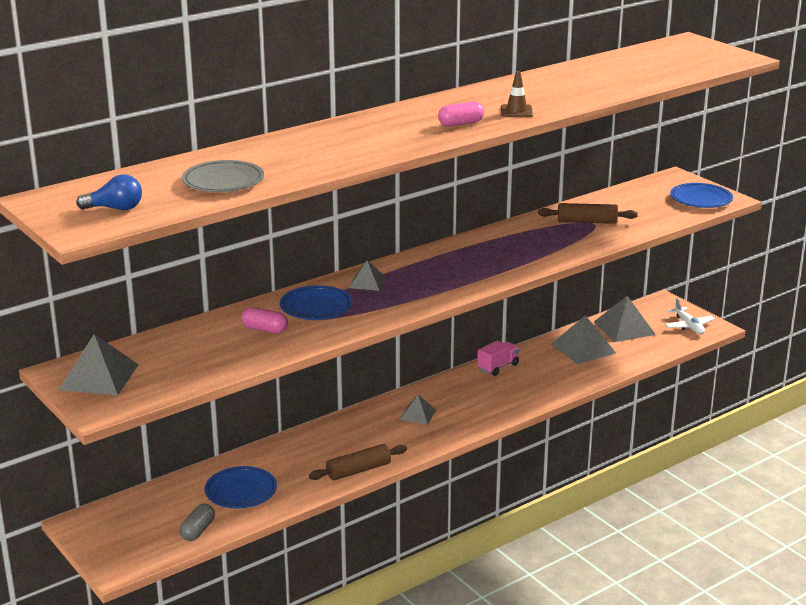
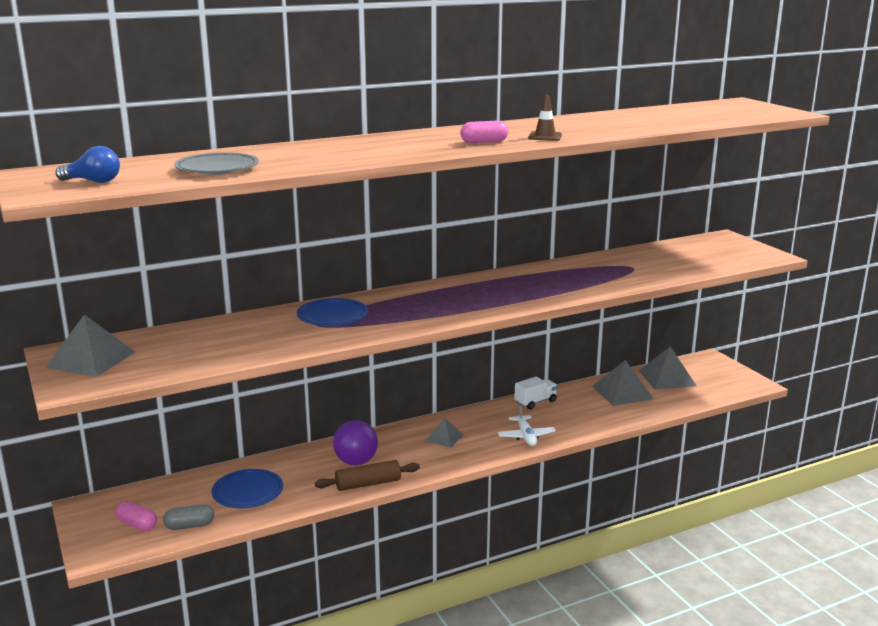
camera: 10 degrees right, 5 degrees down
(198, 530) = (189, 526): grey capsule -> grey capsule turned 45 degrees clockwise
(264, 329) = (273, 331): pink capsule -> pink capsule (137, 525)
(337, 449) = (356, 462): none -> purple ball
(367, 282) = (392, 300): grey pyramid -> none
(498, 367) = (535, 402): pink truck -> white truck
(587, 222) = (626, 266): brown rolling pin -> none
(688, 326) = (731, 381): white plane -> white plane (526, 436)
(700, 199) = (745, 255): blue plate -> none

